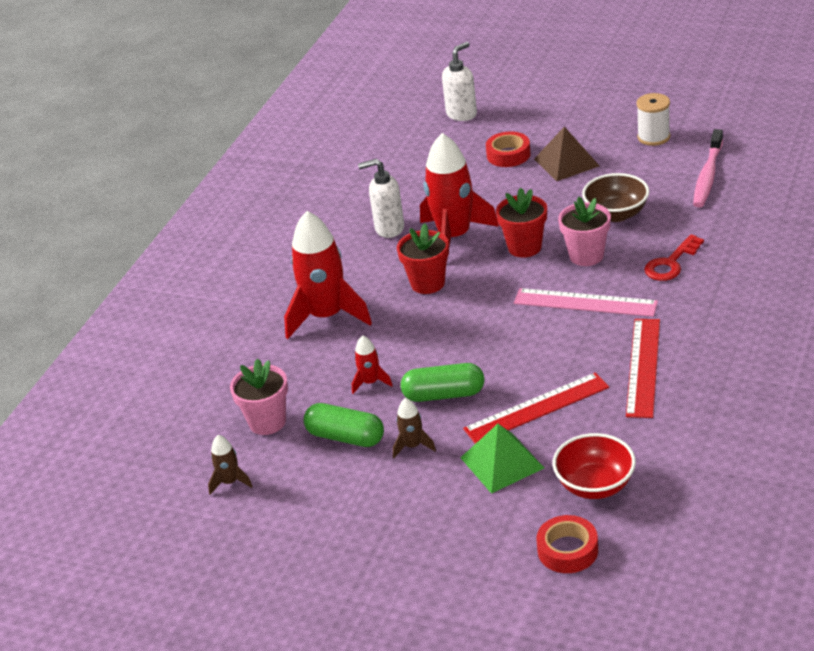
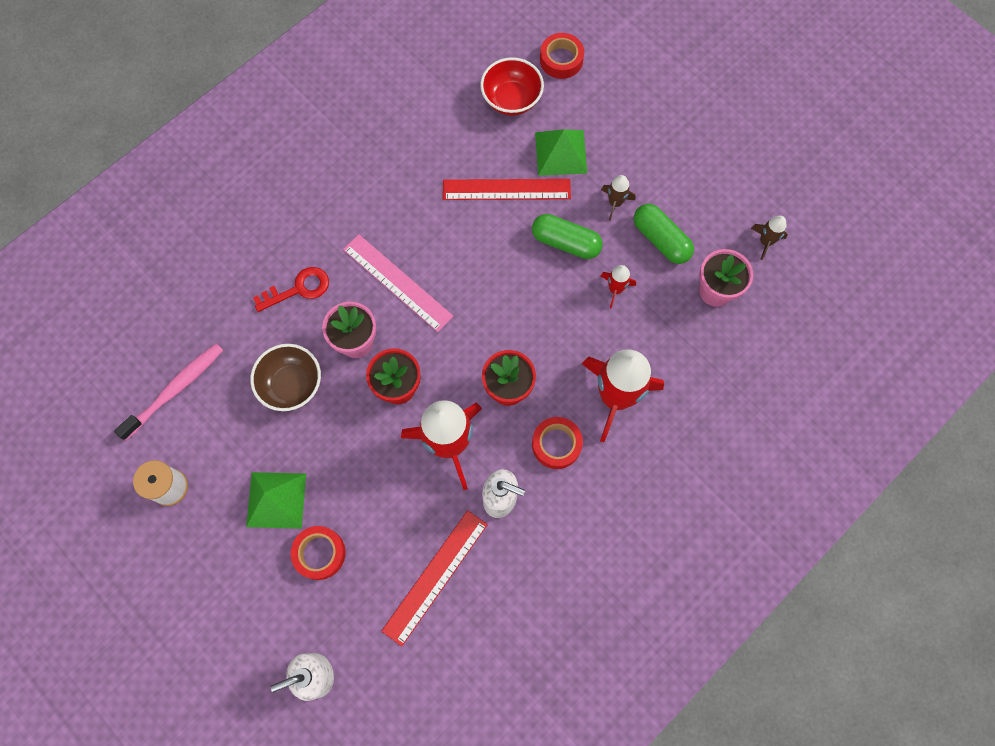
camera: 160 degrees left, 35 degrees up
(362, 271) = (556, 444): none -> red tape
(566, 162) = (276, 500): brown pyramid -> green pyramid
(643, 367) = (405, 186): red ruler -> red ruler (435, 577)

